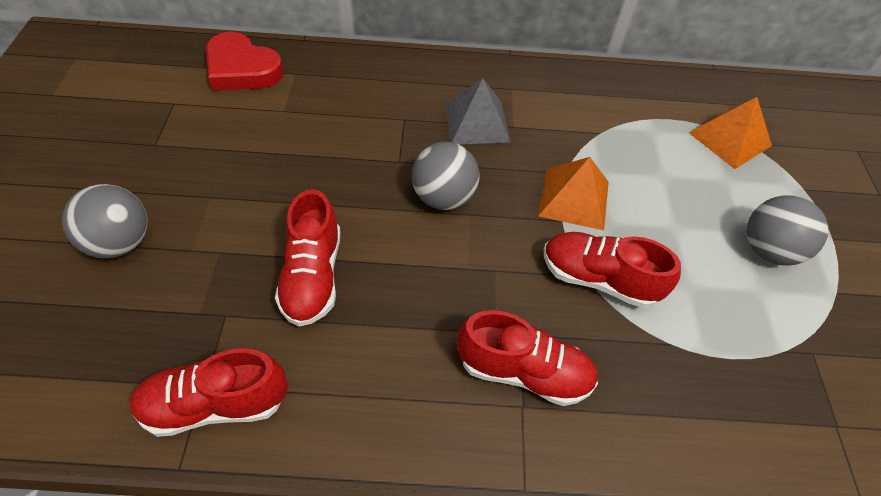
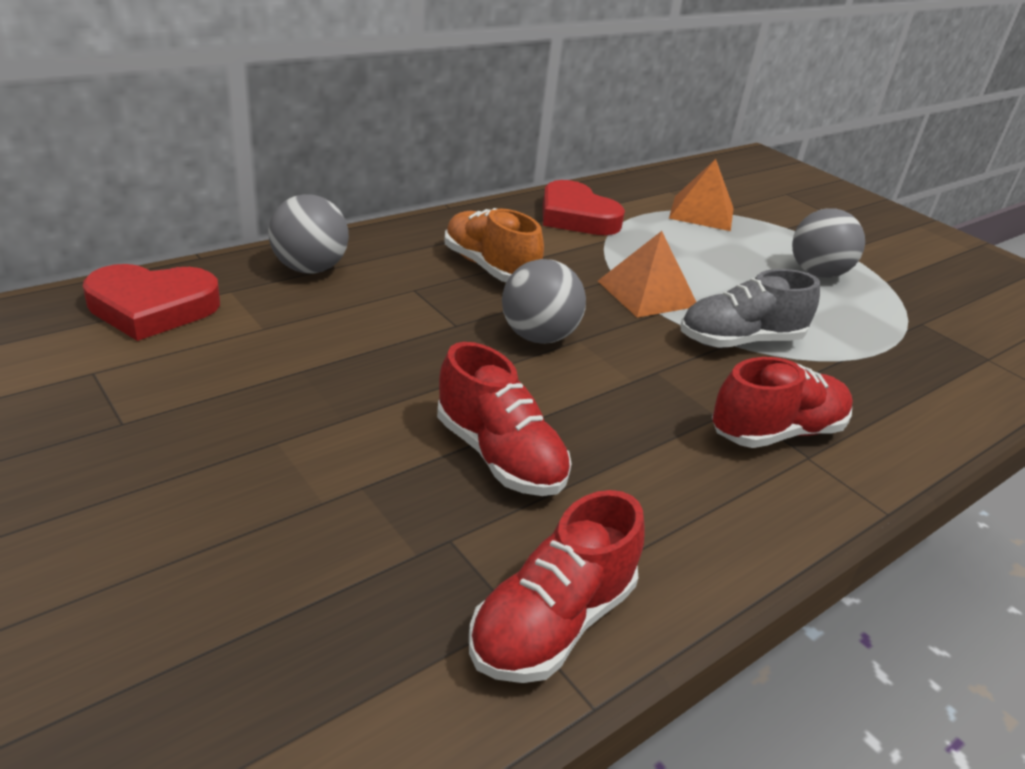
camera: 40 degrees left, 20 degrees down
(121, 242) = (211, 540): grey ball -> grey ball (310, 268)
(476, 122) = (489, 268): grey pyramid -> orange shoe
(598, 279) = (740, 341): red shoe -> grey shoe
(603, 100) = (576, 216): none -> red heart

